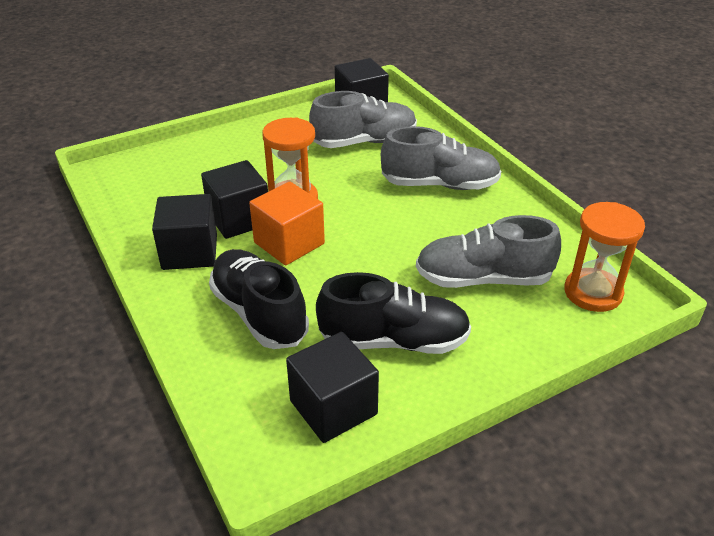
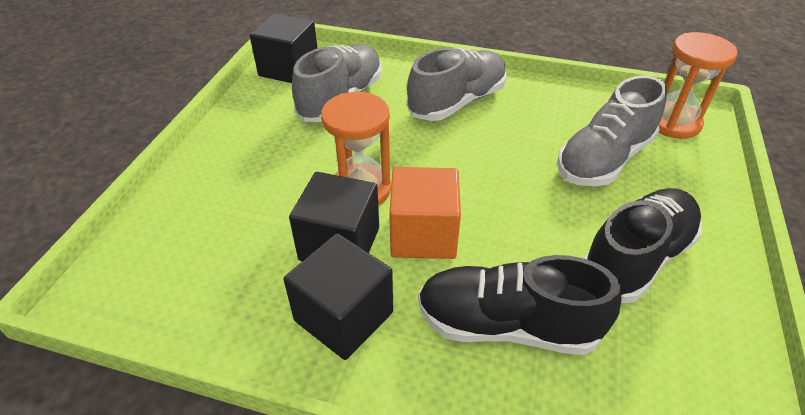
camera: 45 degrees left, 5 degrees up
(333, 407) = (696, 359): black cube -> none

